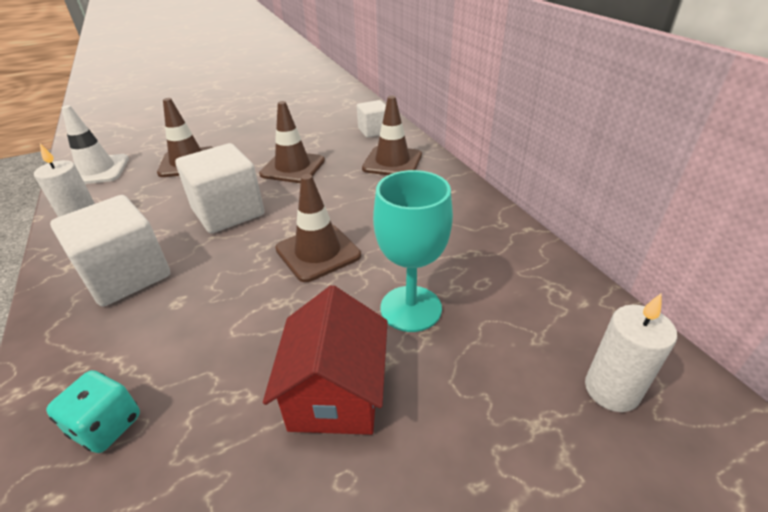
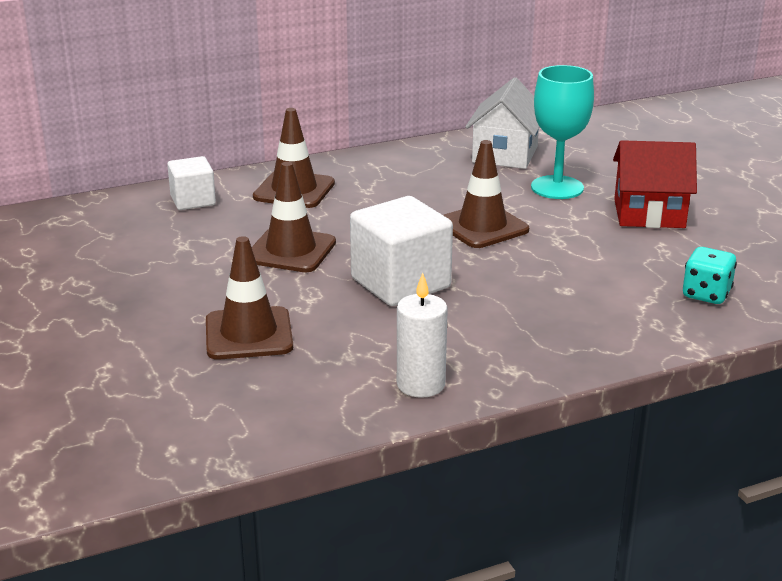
camera: 90 degrees left, 10 degrees down
(97, 170) = (251, 419): white traffic cone -> none
(127, 275) = (528, 326): white cube -> none
(497, 270) = (505, 154): none -> white house
(611, 390) = (620, 135): white candle -> none

